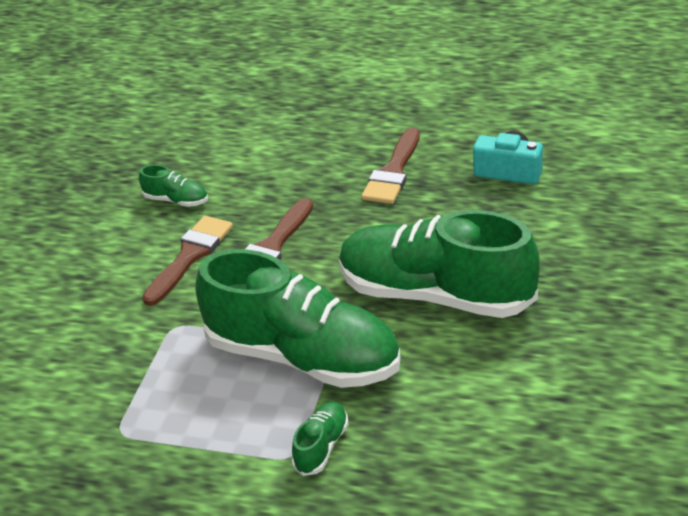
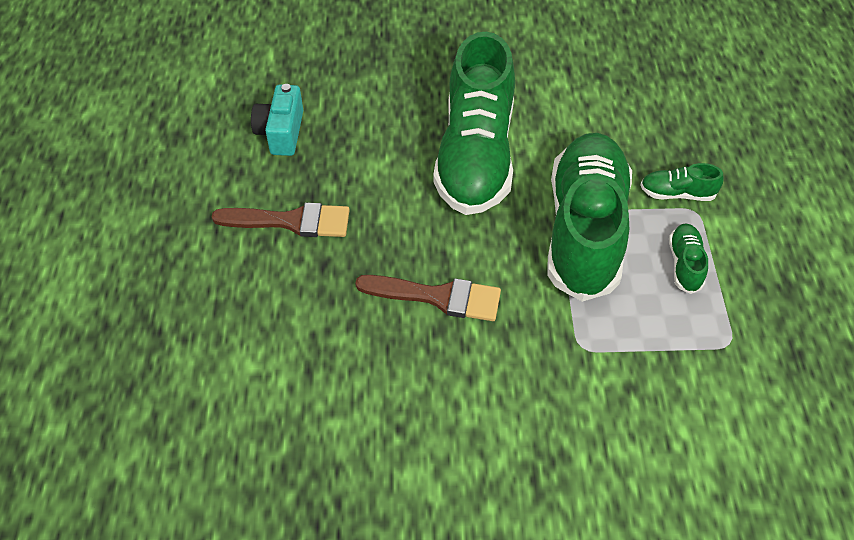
camera: 110 degrees left, 15 degrees up
(176, 200) = (371, 422): green shoe -> green shoe (685, 264)
(190, 256) = (470, 370): brown brush -> none

